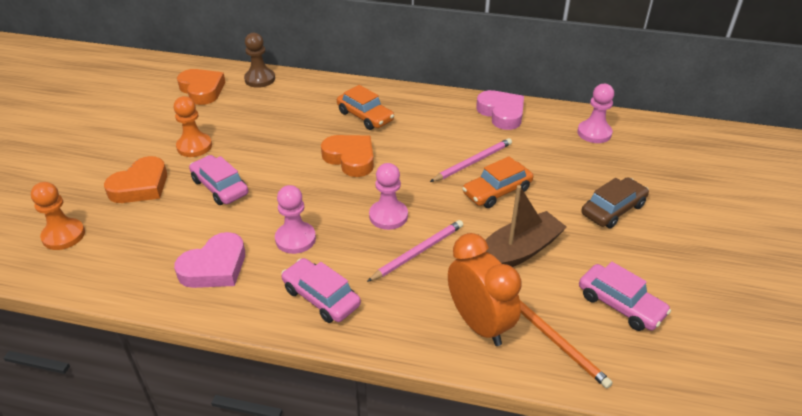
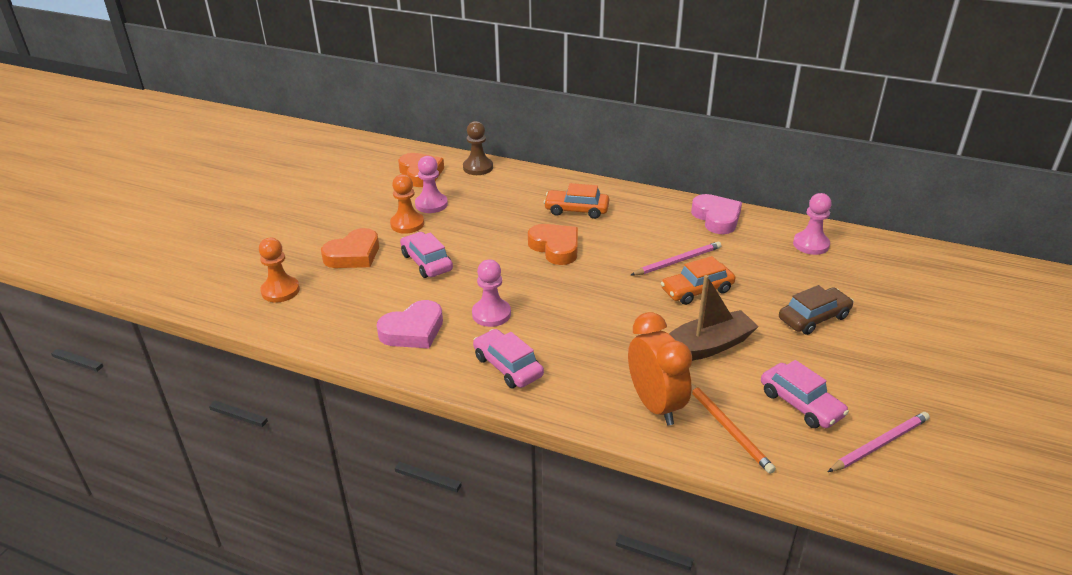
camera: 10 degrees right, 5 degrees down
(365, 116) = (576, 210): orange car -> orange car turned 135 degrees clockwise
(388, 216) = (584, 302): pink pawn -> pink pawn (431, 204)
(418, 252) = (607, 337): pink pencil -> pink pencil (879, 444)

